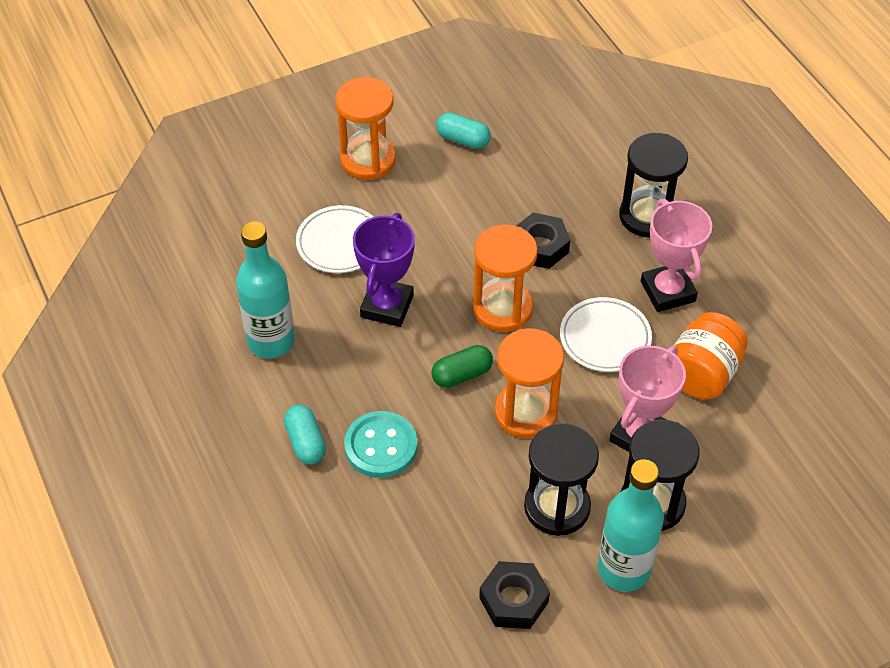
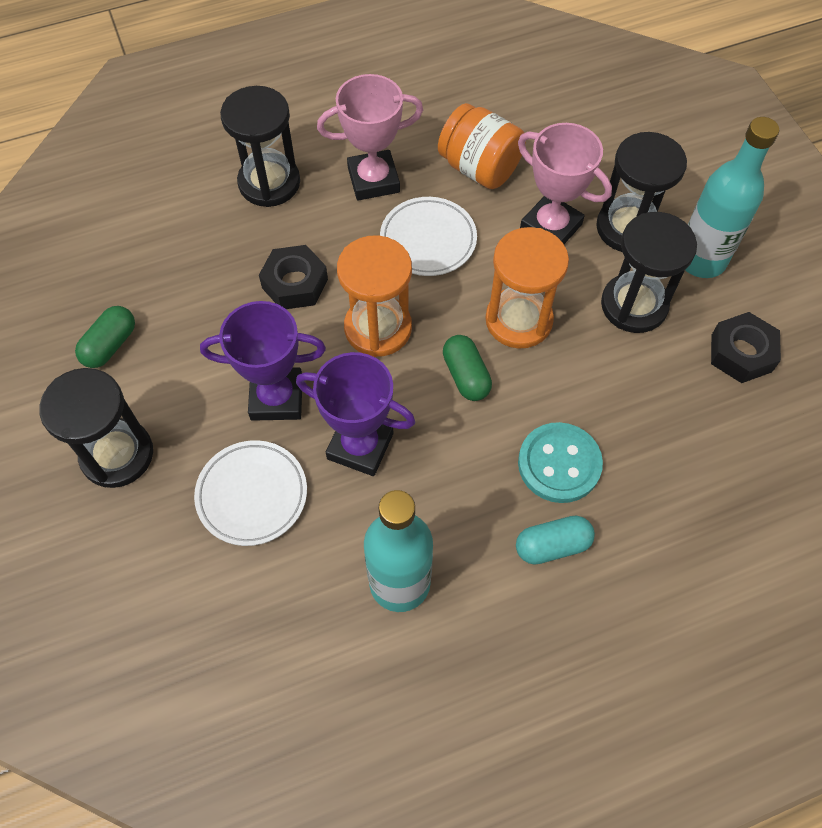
camera: 85 degrees left, 10 degrees up
(368, 160) = (117, 455): orange hourglass -> black hourglass
(426, 248) = (276, 398): none -> purple trophy
(463, 139) = (110, 345): turquoise capsule -> green capsule

